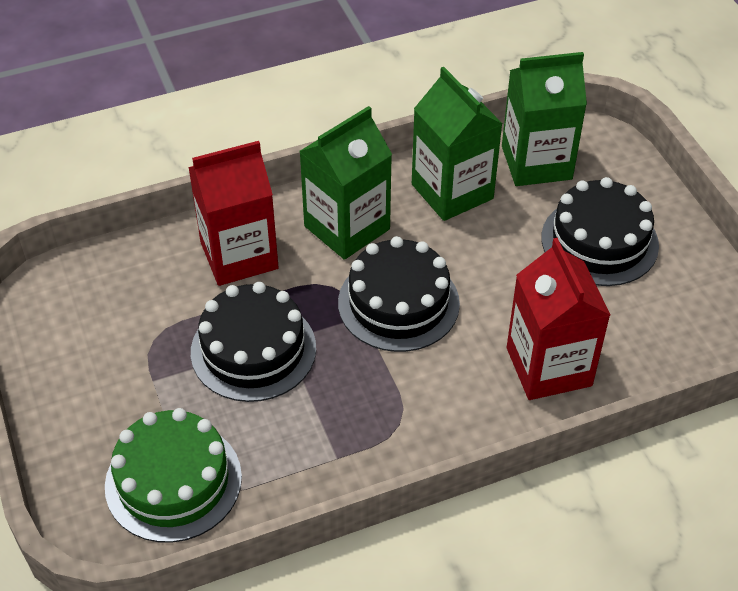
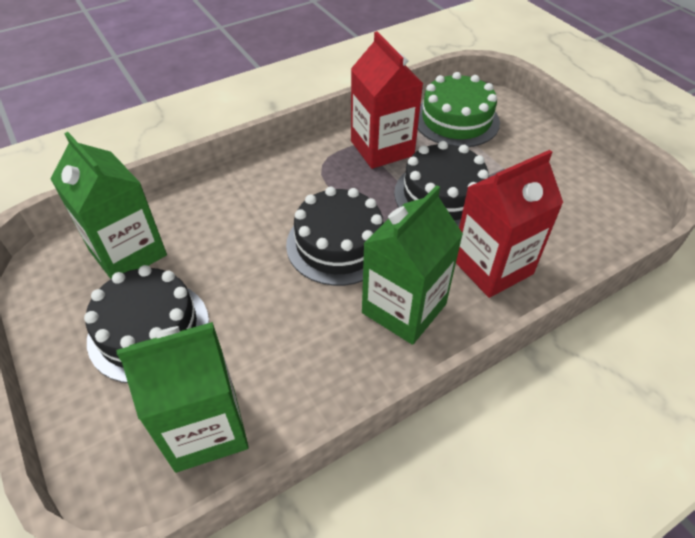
camera: 170 degrees right, 0 degrees up
(452, 191) = (304, 369): green carton -> green carton (128, 253)
(548, 367) = (212, 212): red carton -> red carton (382, 148)

